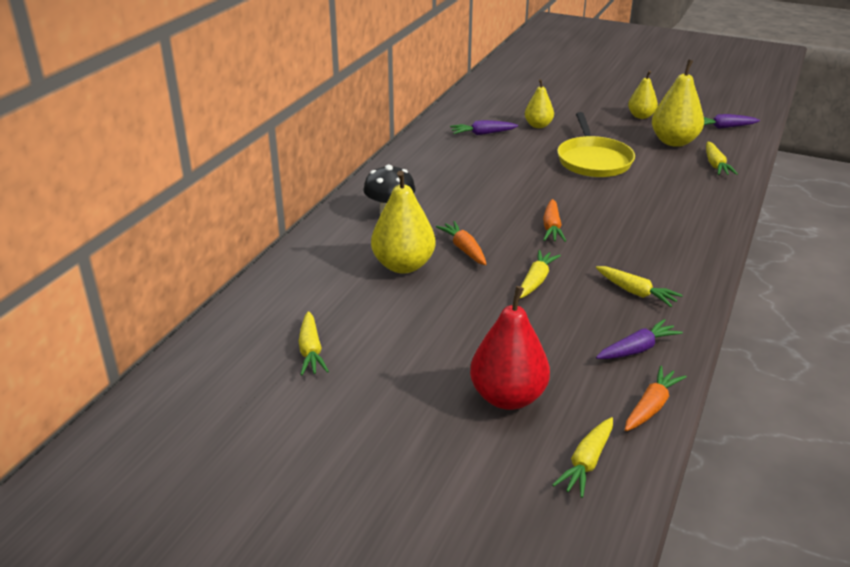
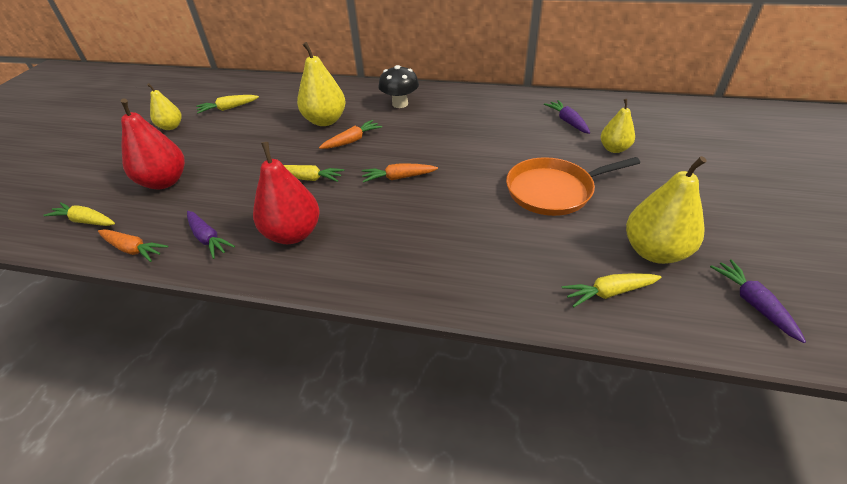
camera: 80 degrees right, 10 degrees up
(593, 160) = (553, 191): yellow pan -> orange pan
(635, 292) = (293, 234): yellow carrot -> red pear
(641, 116) = (712, 219): yellow pear -> yellow pear (171, 127)

